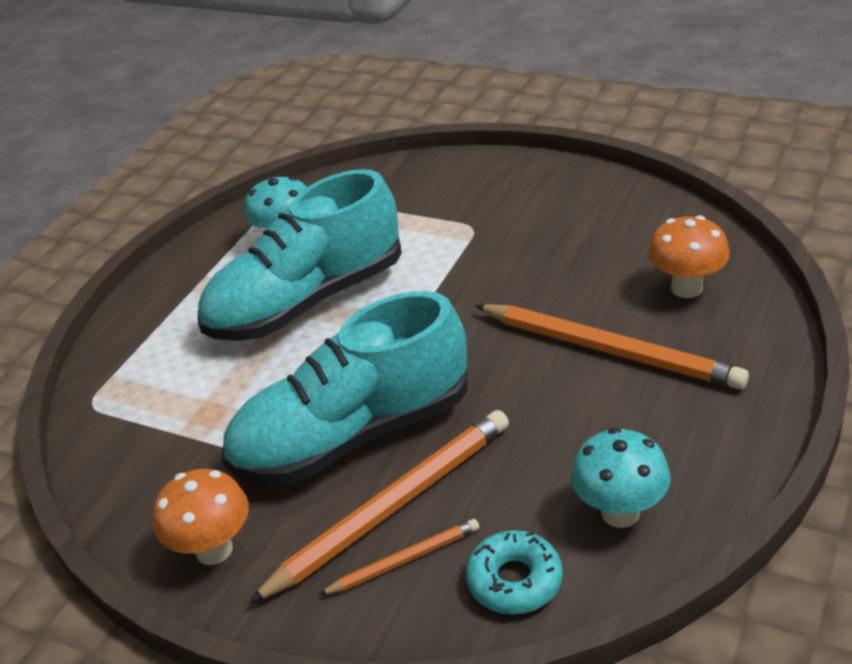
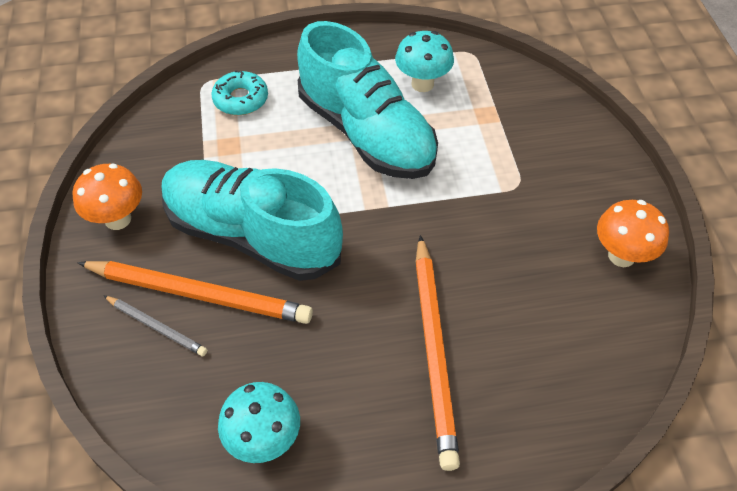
camera: 50 degrees right, 15 degrees up
(307, 301) = (366, 133): turquoise shoe -> turquoise shoe turned 150 degrees counterclockwise
(404, 560) = (156, 327): orange pencil -> grey pencil
(514, 581) = (169, 402): turquoise donut -> turquoise donut (241, 99)
(686, 288) = (547, 372): orange mushroom -> orange mushroom (621, 256)

